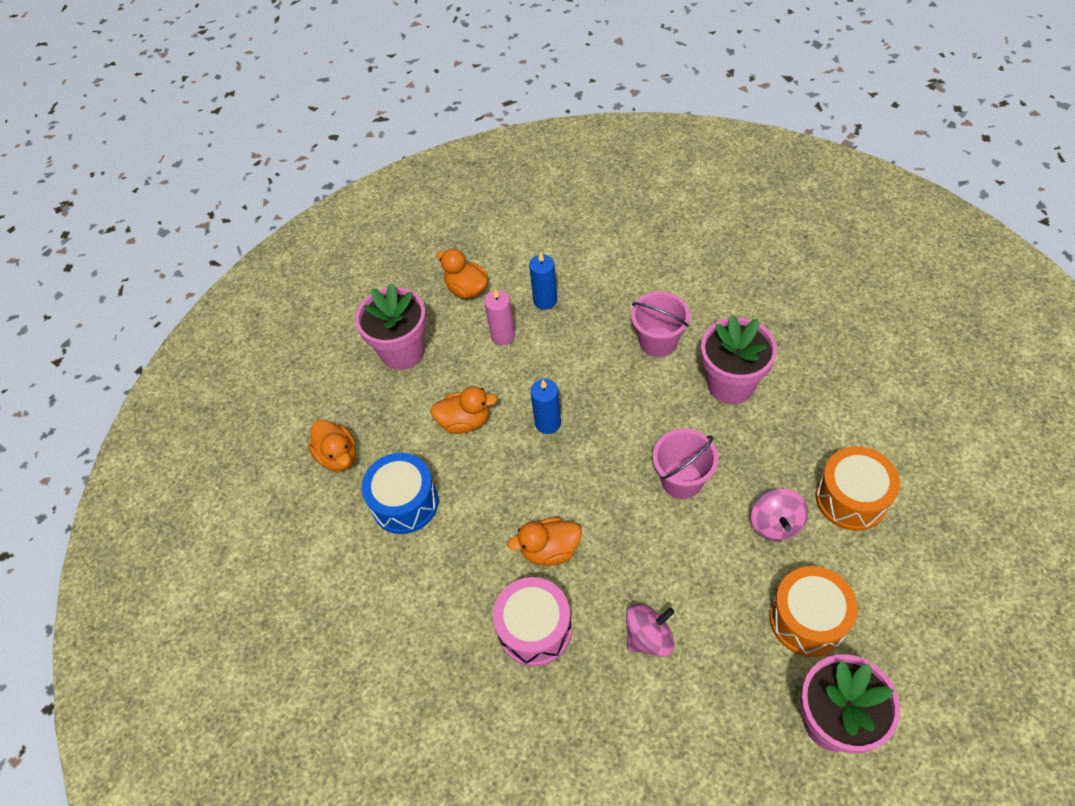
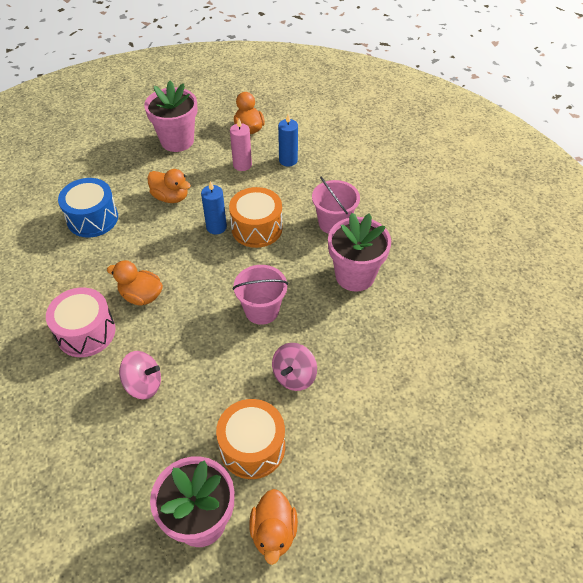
camera: 30 degrees right, 5 degrees down
(338, 456) = (85, 173): orange duck -> orange duck (273, 532)
(851, 498) = (363, 396): orange drum -> orange drum (257, 228)

